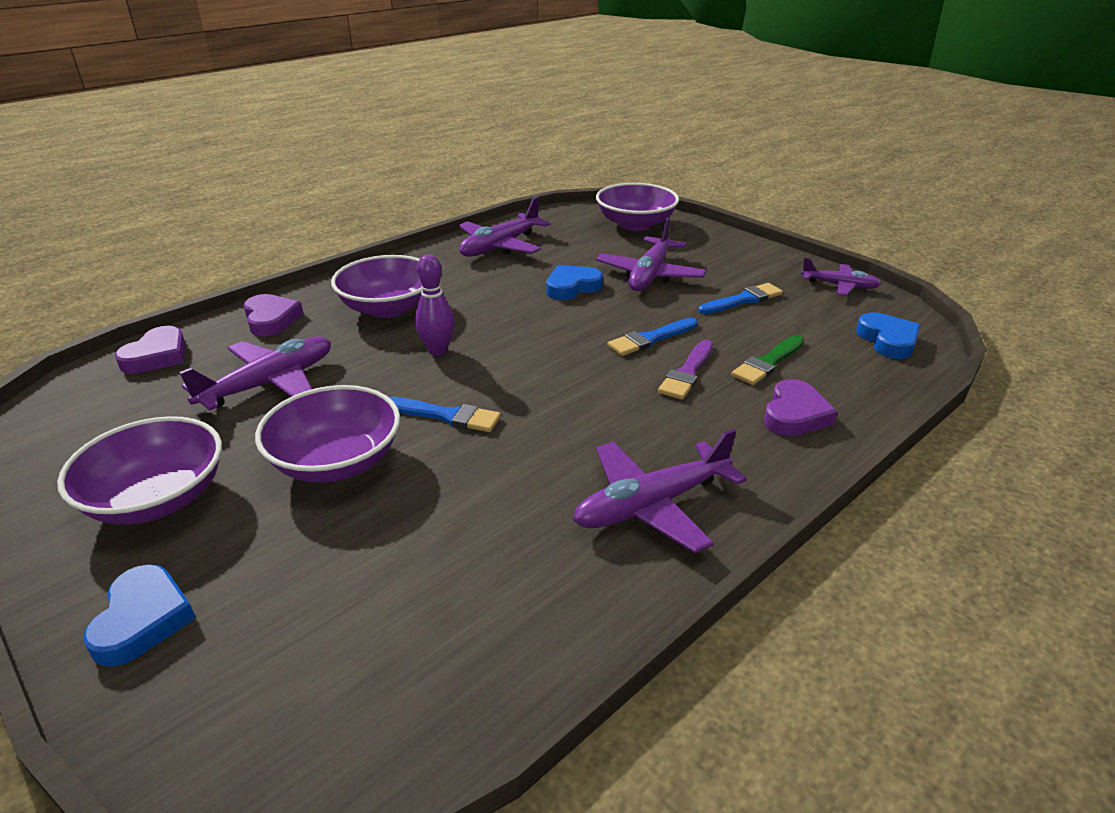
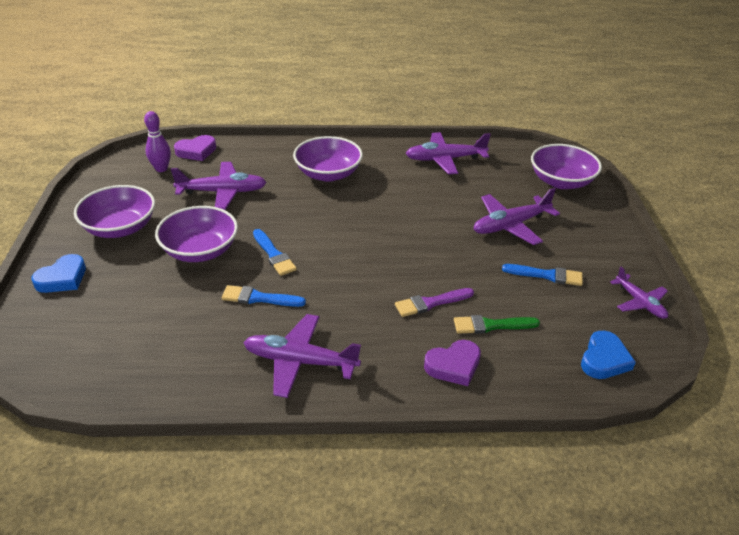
camera: 40 degrees right, 5 degrees up
(271, 319) = (265, 153): purple heart -> none
(437, 350) = (318, 214): purple bowling pin -> purple bowling pin (161, 169)
(572, 287) = (447, 210): blue heart -> none
(650, 339) = (442, 269): blue brush -> blue brush (259, 298)

